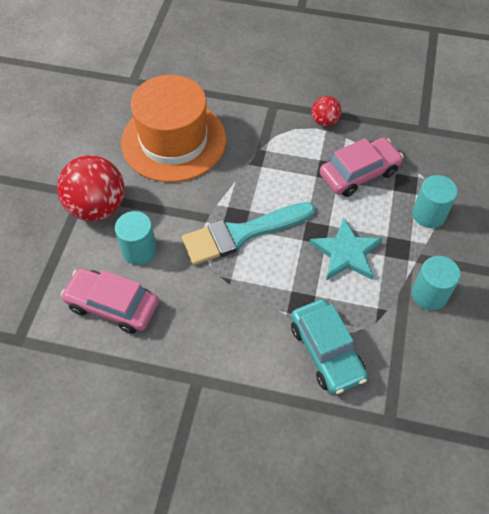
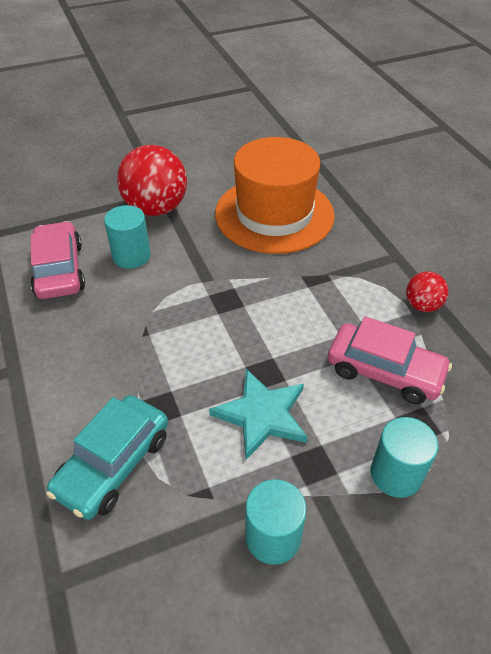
camera: 55 degrees right, 10 degrees down
(242, 234) = (210, 315): turquoise brush -> none

